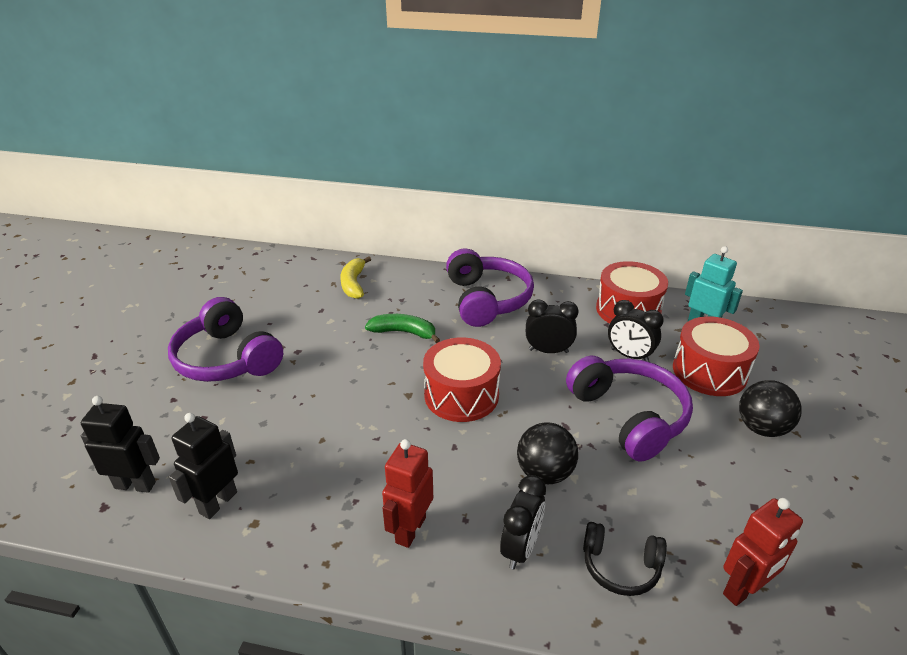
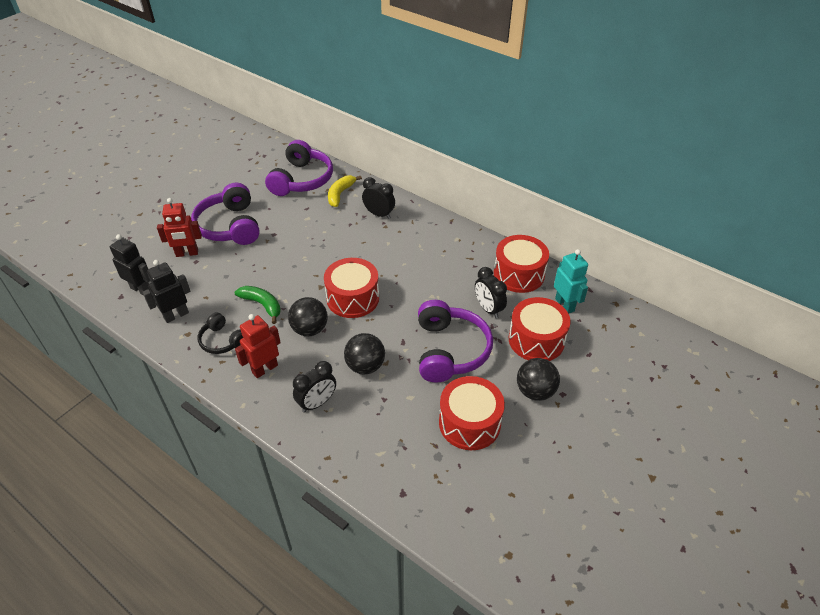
camera: 25 degrees right, 10 degrees up
(404, 332) = (348, 242): green banana -> green banana (262, 305)
(434, 452) = (310, 329): none -> black ball
(487, 300) = (422, 234): purple headphones -> purple headphones (302, 180)
(548, 351) = (434, 286): black clock -> black clock (379, 214)
(620, 566) = (365, 435): black headphones -> black headphones (222, 341)
(728, 494) = (469, 423): none -> red drum
(743, 589) = (426, 477): red robot -> red robot (187, 253)

